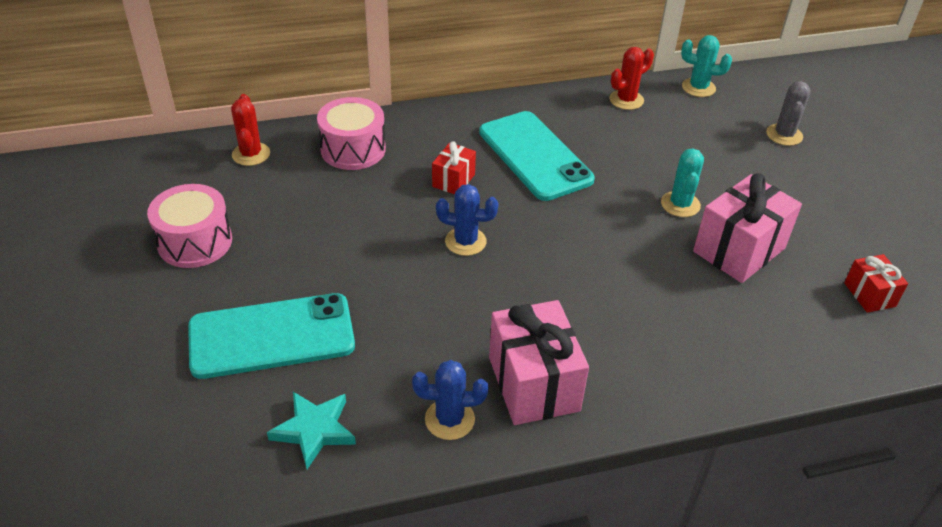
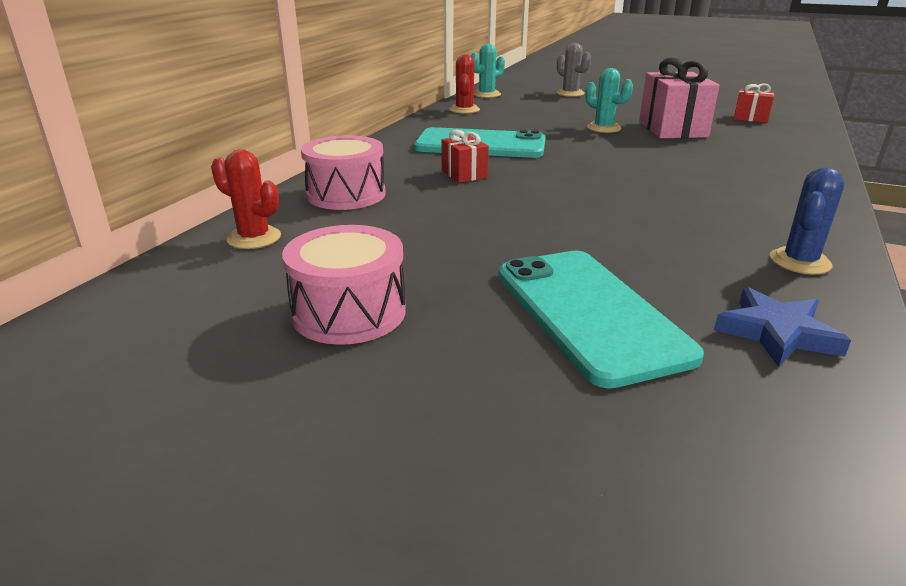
camera: 50 degrees left, 15 degrees down
(271, 336) = (589, 313): turquoise phone -> turquoise phone turned 45 degrees counterclockwise
(314, 430) = (777, 333): turquoise star -> blue star
(465, 241) = (554, 191): blue cactus -> none
(533, 384) = (771, 218): pink gift -> none

